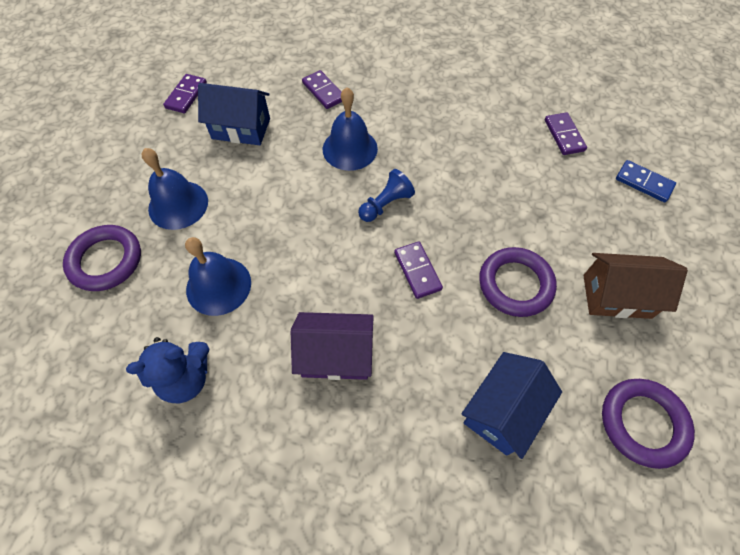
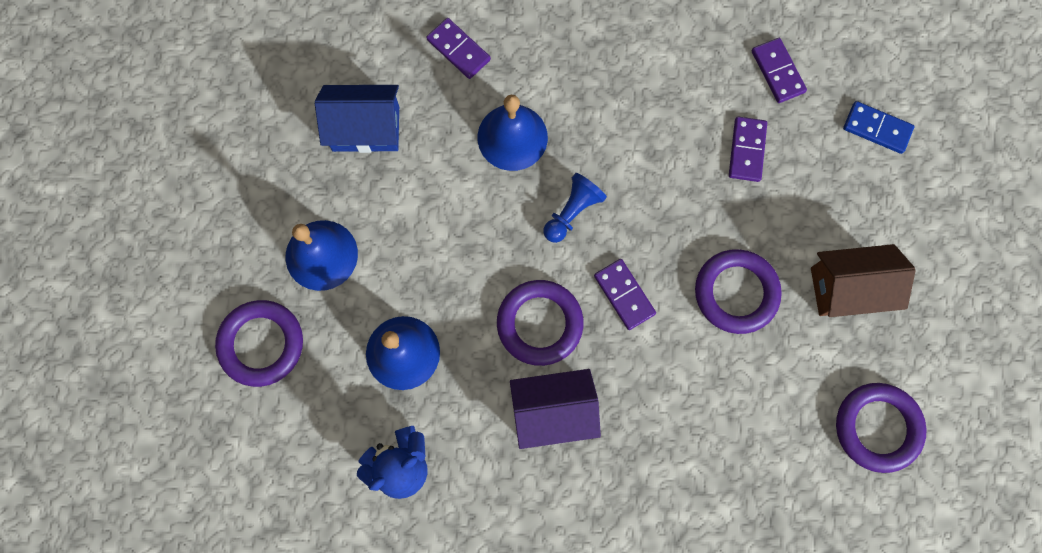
camera: 10 degrees left, 15 degrees up
(186, 95) = (277, 86): purple domino -> purple domino (746, 150)
(340, 282) = (539, 323): none -> purple ring
(502, 411) = (736, 440): blue house -> none

